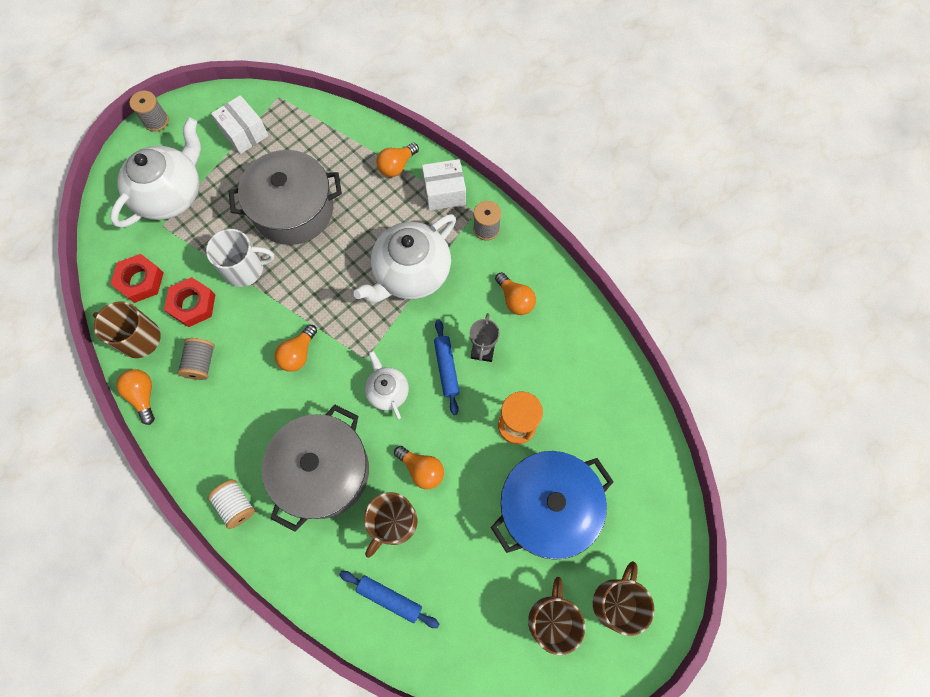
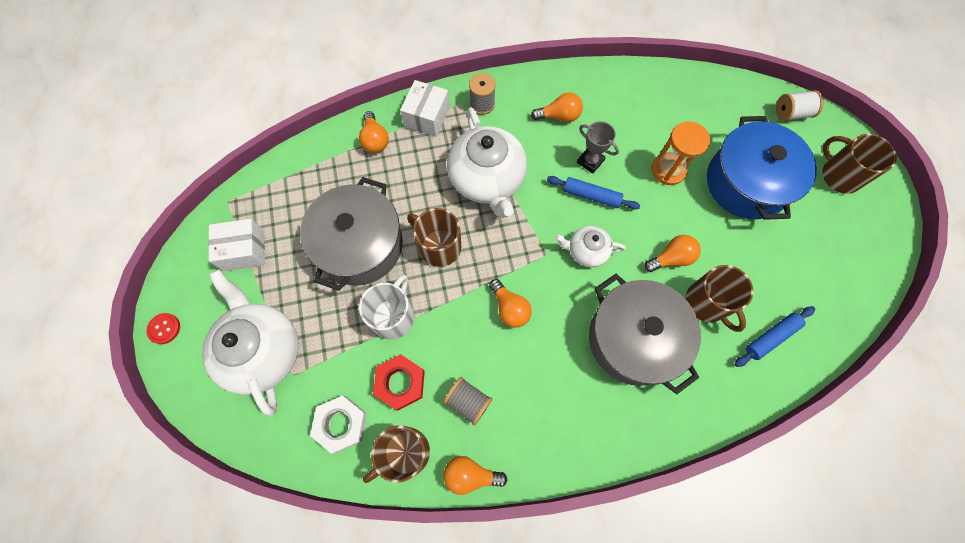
camera: 60 degrees left, 0 degrees up
(140, 281) = (341, 424): red nut -> white nut
(156, 121) = (164, 328): grey spool -> red button
(236, 505) = (628, 431): white spool -> white spool (791, 113)
(551, 619) = (835, 225): brown mug -> brown mug (439, 246)

